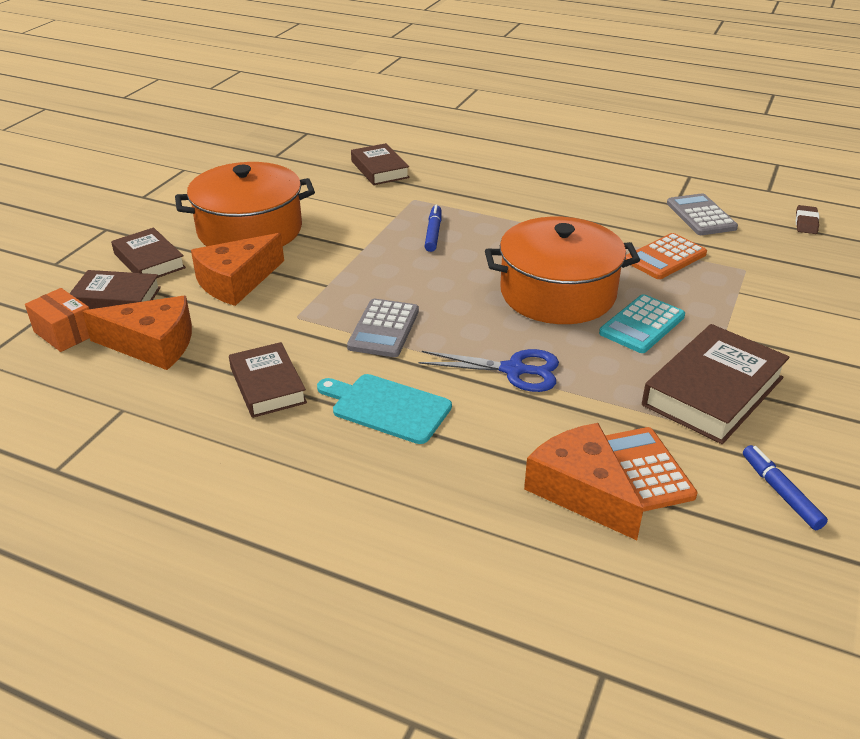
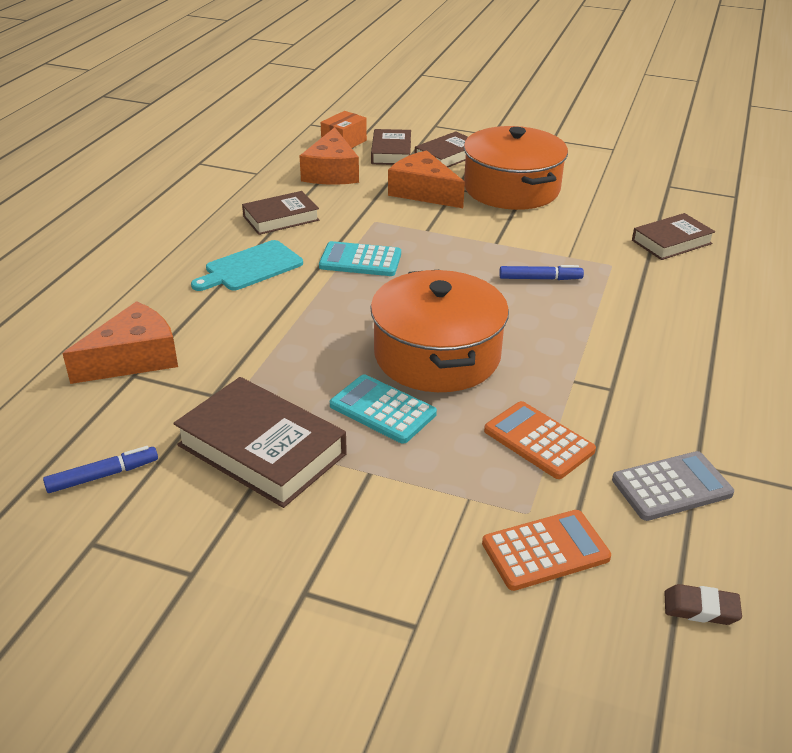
camera: 85 degrees right, 0 degrees up
(384, 329) = (360, 260): grey calculator -> turquoise calculator
(387, 407) = (250, 267): turquoise cutting board -> turquoise cutting board turned 150 degrees counterclockwise
(514, 370) = (299, 327): blue scissors -> none
(644, 469) = (152, 394): orange calculator -> orange calculator (545, 550)

